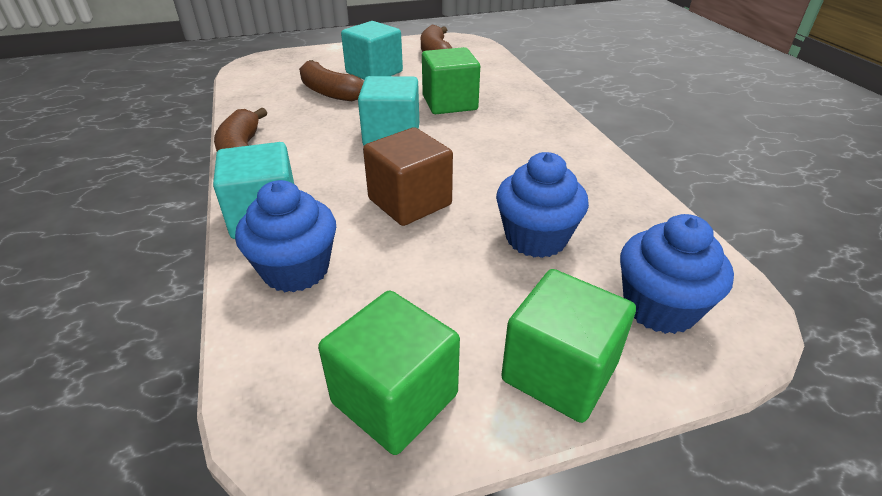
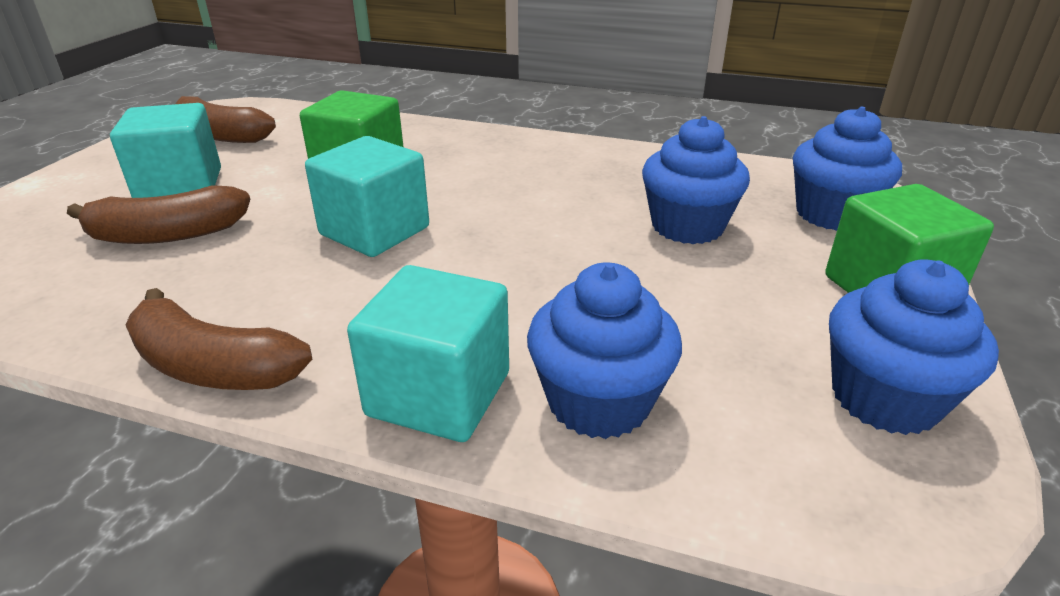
camera: 55 degrees left, 5 degrees down
(395, 398) = (884, 398): green cube -> blue cupcake
(410, 202) = (542, 270): brown cube -> none

